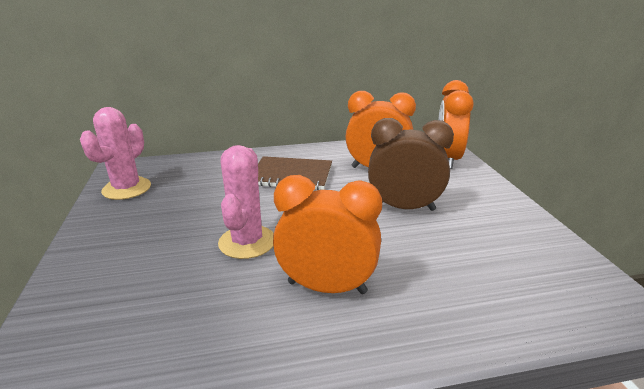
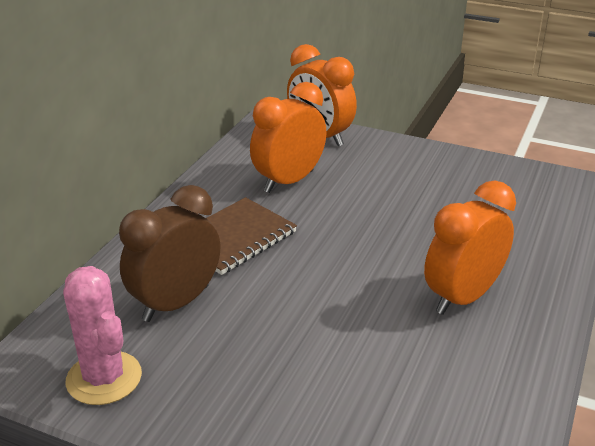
camera: 55 degrees left, 5 degrees up
(247, 242) = (347, 317): pink cactus -> none
(404, 208) = (381, 203): brown clock -> brown clock (176, 303)

